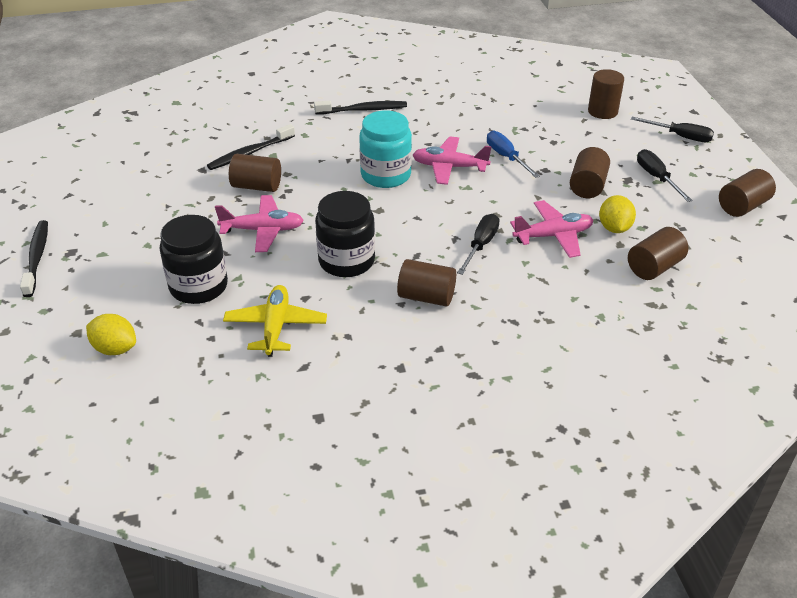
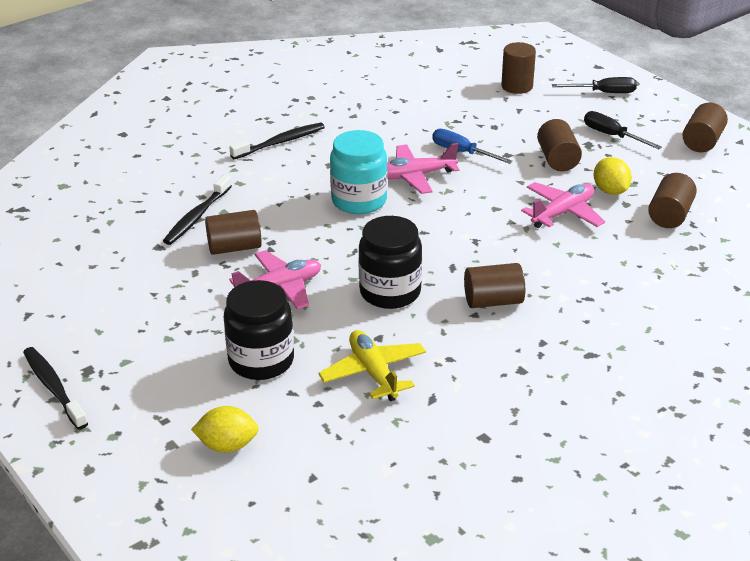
camera: 25 degrees left, 5 degrees down
(481, 245) = (504, 240): black screwdriver -> none

